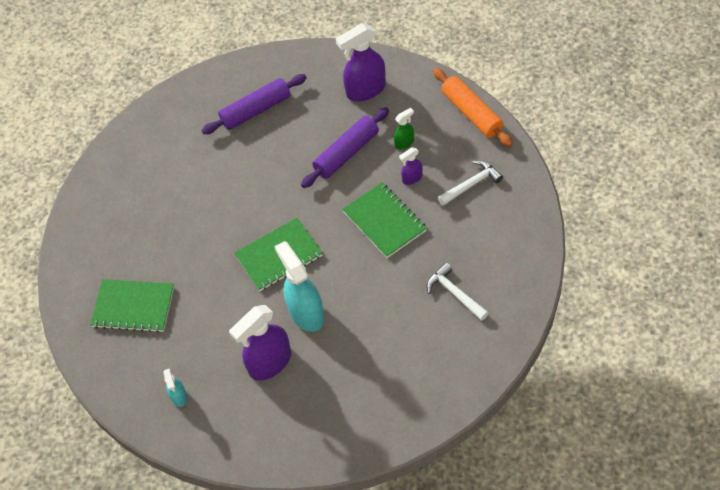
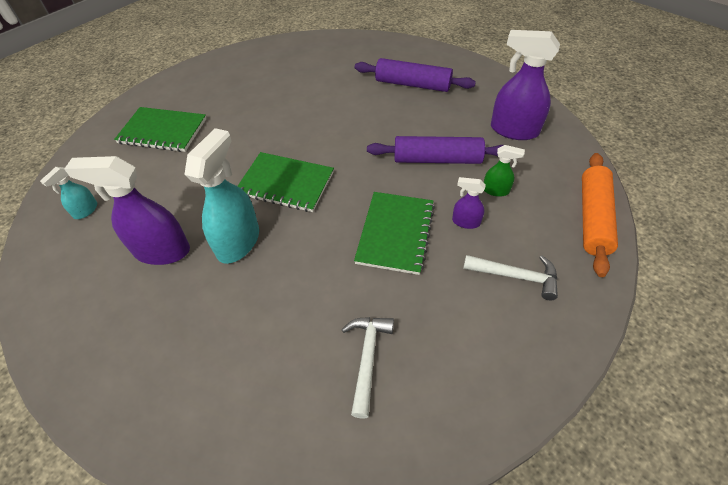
camera: 45 degrees right, 5 degrees down
(133, 307) = (163, 131): green notebook -> green notebook turned 45 degrees counterclockwise

